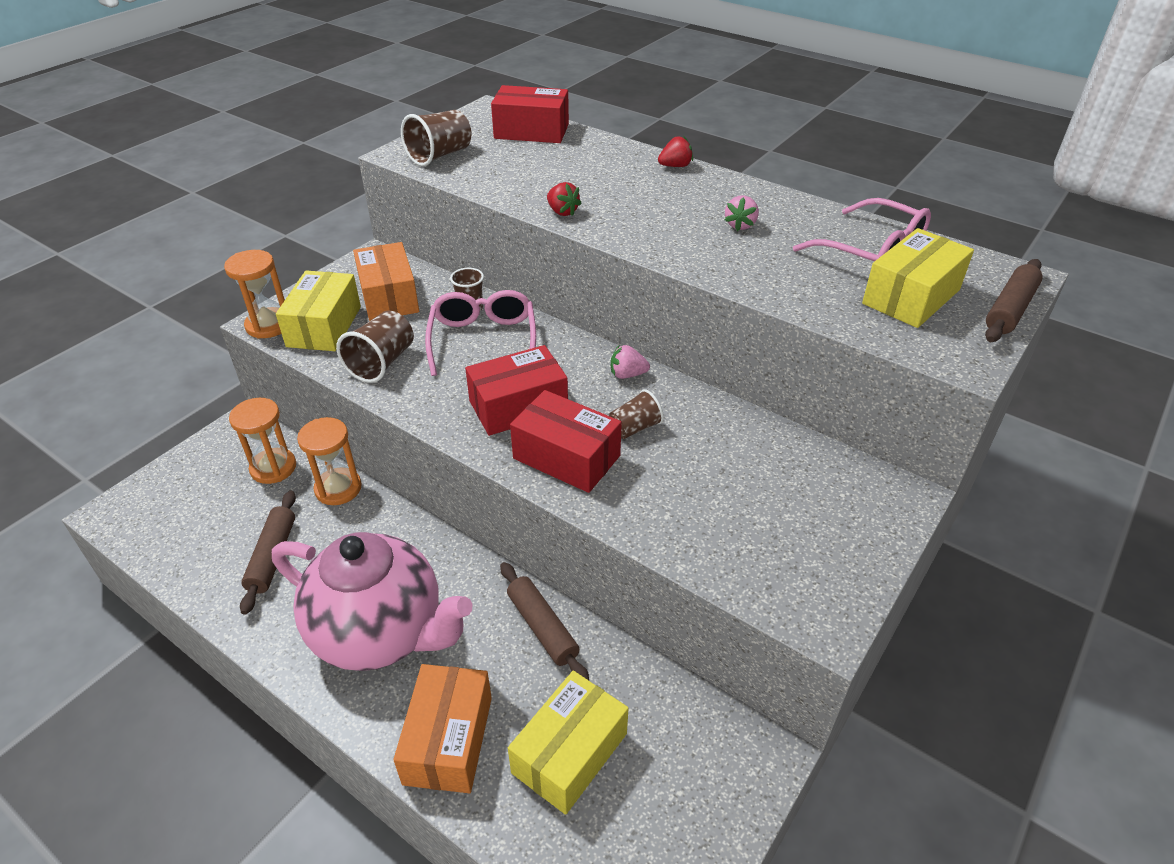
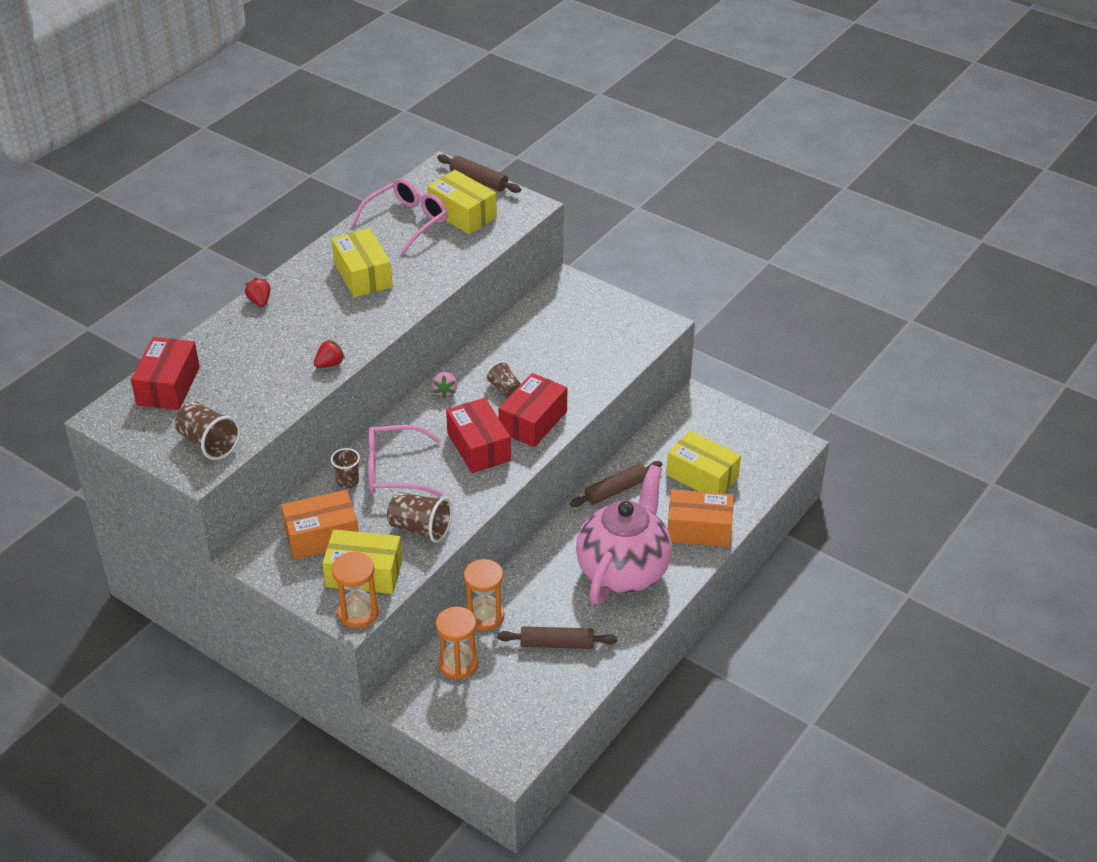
camera: 90 degrees left, 0 degrees up
(740, 225) = (363, 275): pink strawberry -> yellow box

